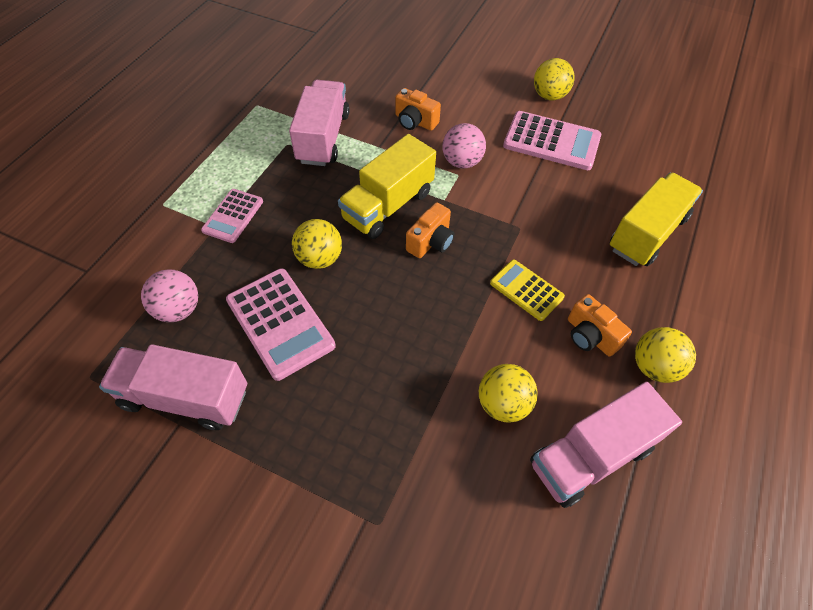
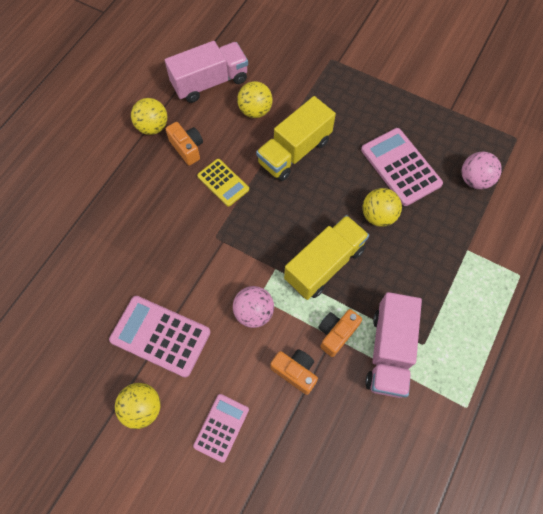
camera: 175 degrees left, 10 degrees up
(185, 397) = (451, 123): pink truck -> none
(233, 216) = (456, 259): pink calculator -> pink calculator (221, 427)
(431, 241) = (290, 227): orange camera -> orange camera (336, 333)
(647, 233) = (112, 226): yellow truck -> yellow truck (294, 151)

